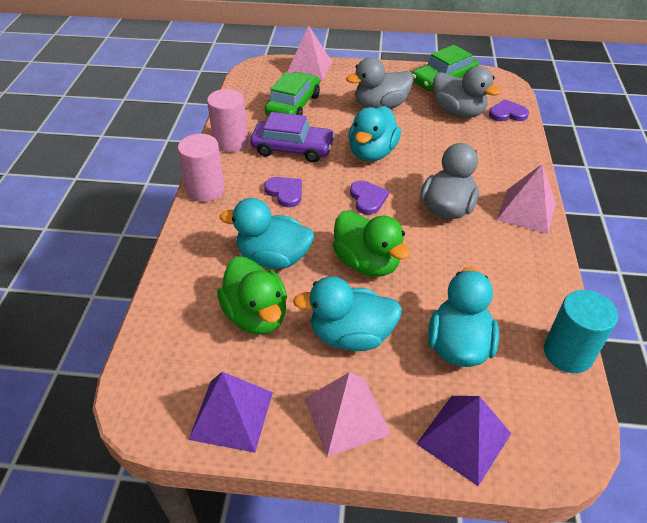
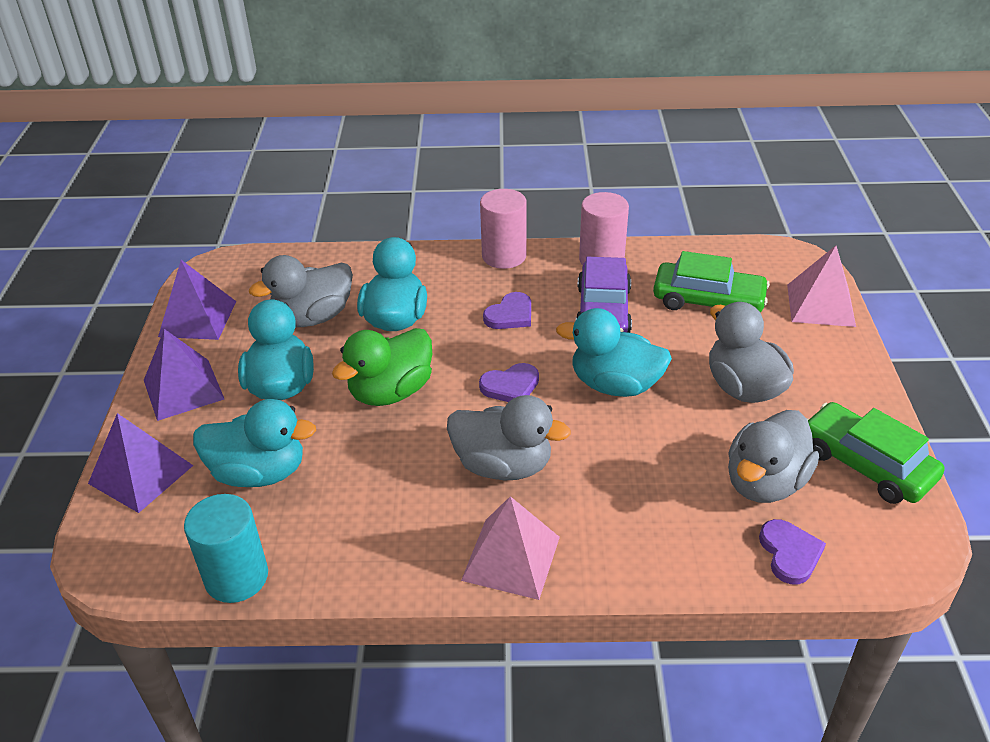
camera: 85 degrees right, 5 degrees down
(256, 315) = (312, 317): green duck -> grey duck
(346, 415) = (183, 389): pink pyramid -> purple pyramid

